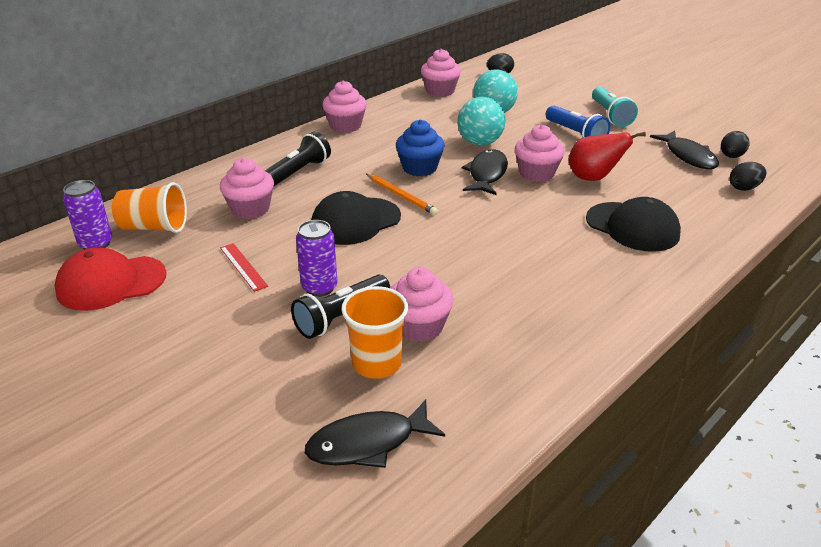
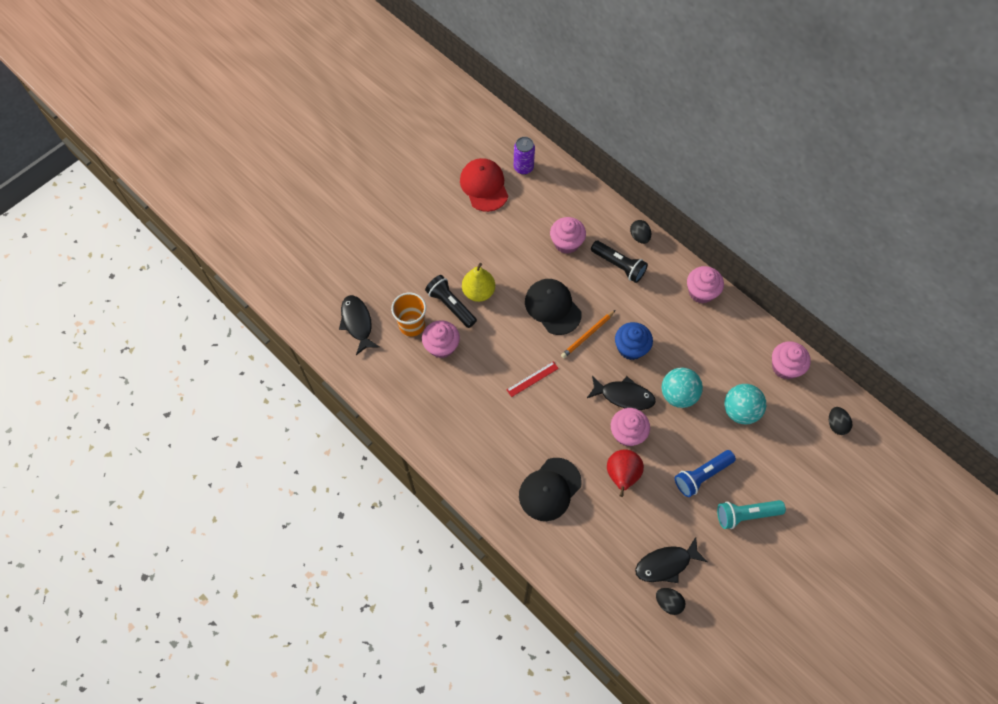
camera: 90 degrees right, 30 degrees up
(154, 227) = (542, 193): orange cup -> none
(243, 266) = (500, 249): red ruler -> red ruler (532, 379)
(319, 287) = (478, 292): purple can -> yellow pear
(744, 188) = (612, 593): black egg -> black egg (639, 237)

